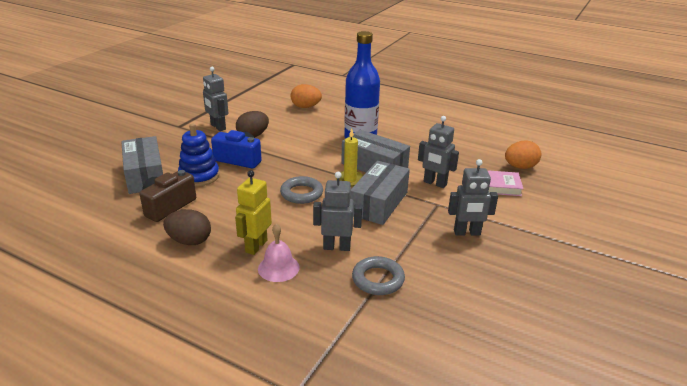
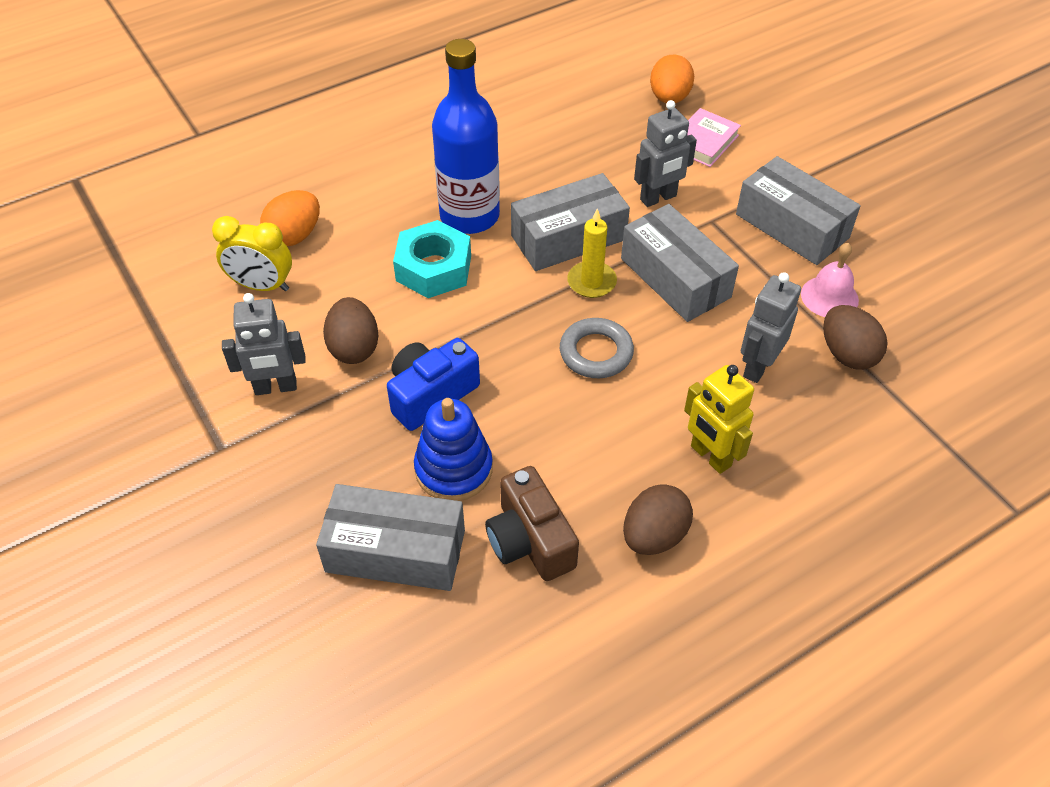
camera: 60 degrees left, 20 degrees up
(271, 109) = (262, 286): none -> yellow clock
(278, 268) = (775, 447): pink bell -> pink bell (829, 297)
(317, 139) = (433, 268): none -> turquoise nut
(378, 279) = (847, 354): grey ring -> brown egg
(467, 233) = (792, 226): grey robot -> grey box

